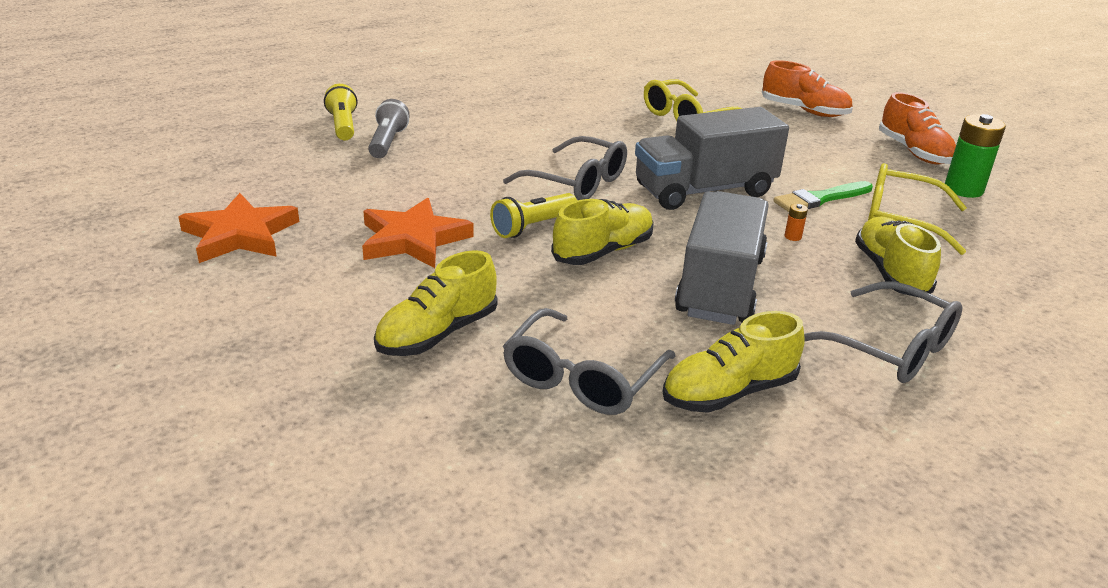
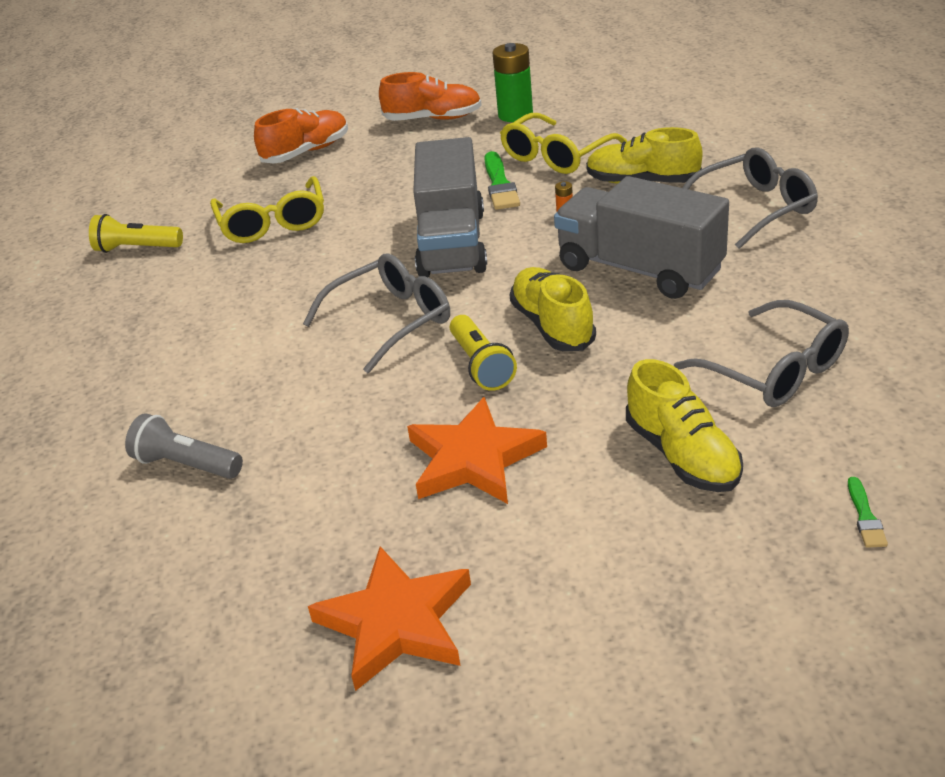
camera: 65 degrees left, 5 degrees up
(343, 126) = (98, 507): yellow flashlight -> yellow flashlight (137, 248)
(368, 444) = (865, 516): none -> green brush
(729, 392) = (805, 296): yellow shoe -> none

